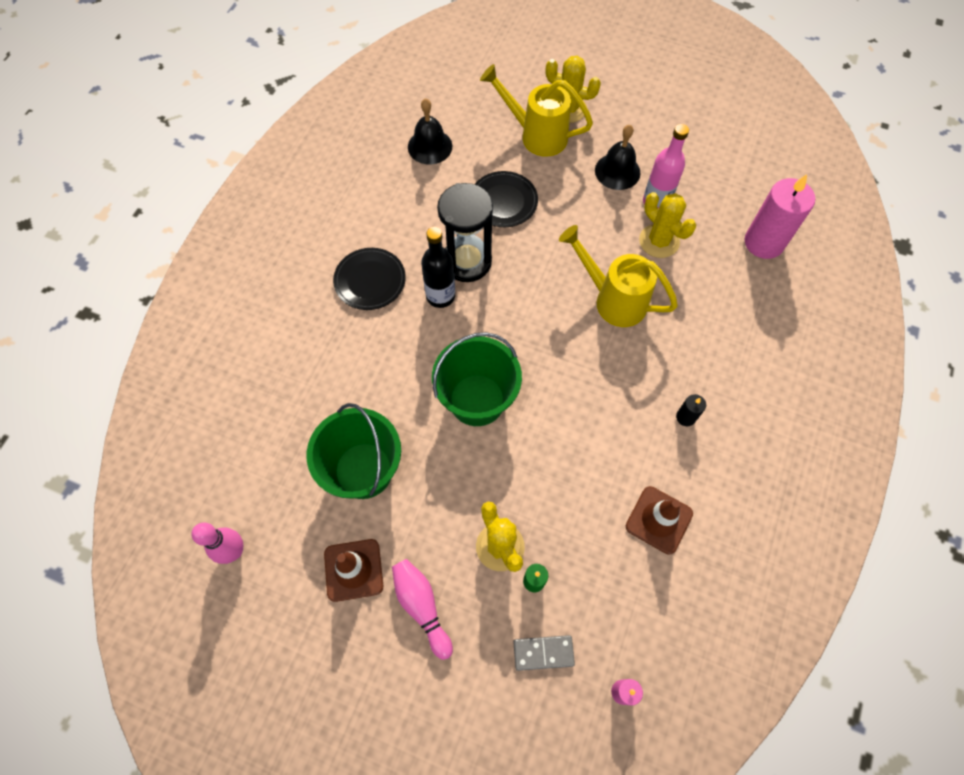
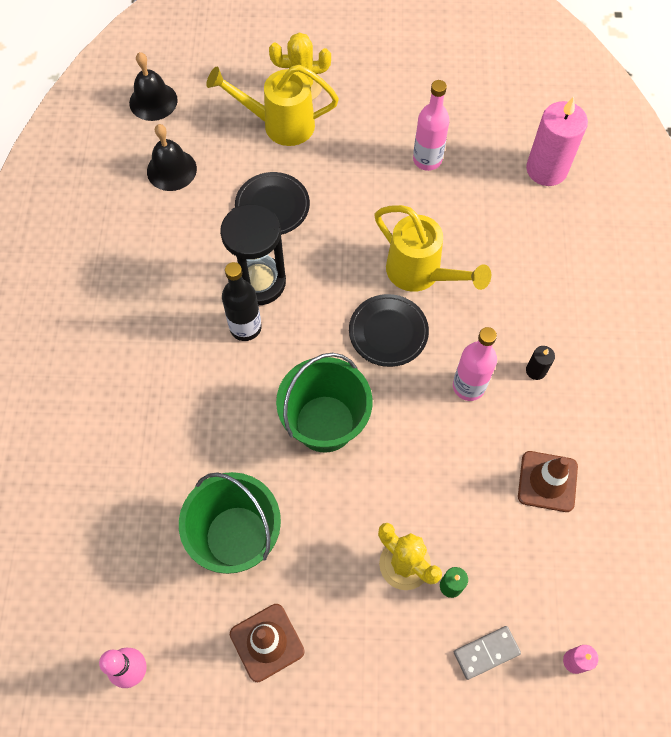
camera: 20 degrees left, 0 degrees up
(370, 280) = (164, 335): black plate -> black plate (388, 332)
(422, 606) = (350, 653): pink bowling pin -> none
(612, 299) = (421, 274): yellow watering can -> yellow watering can turned 150 degrees counterclockwise
(617, 171) = (377, 139): black bell -> black bell (153, 101)
(618, 410) = (468, 386): none -> pink bottle
(659, 241) = (445, 199): yellow cactus -> none

